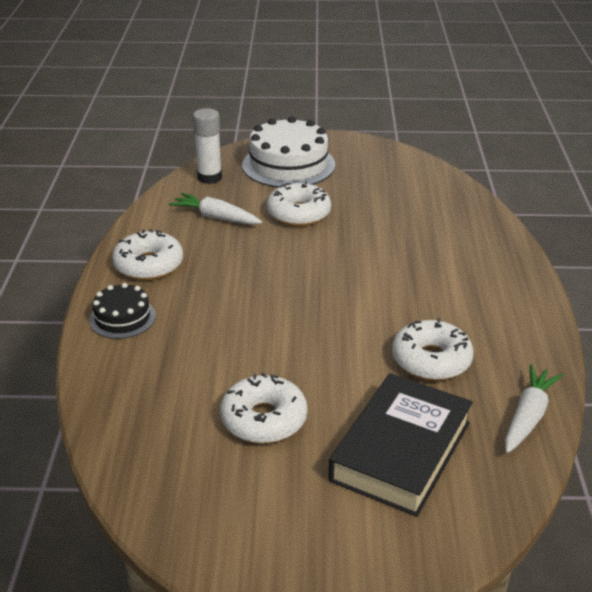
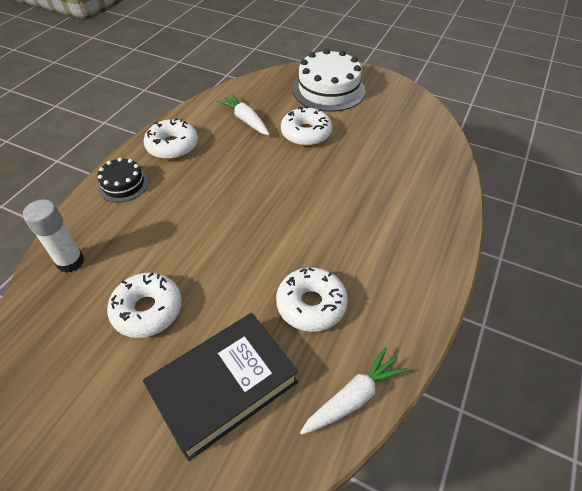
camera: 25 degrees right, 15 degrees up
(209, 178) = (265, 86): white glue stick -> white glue stick (70, 262)

